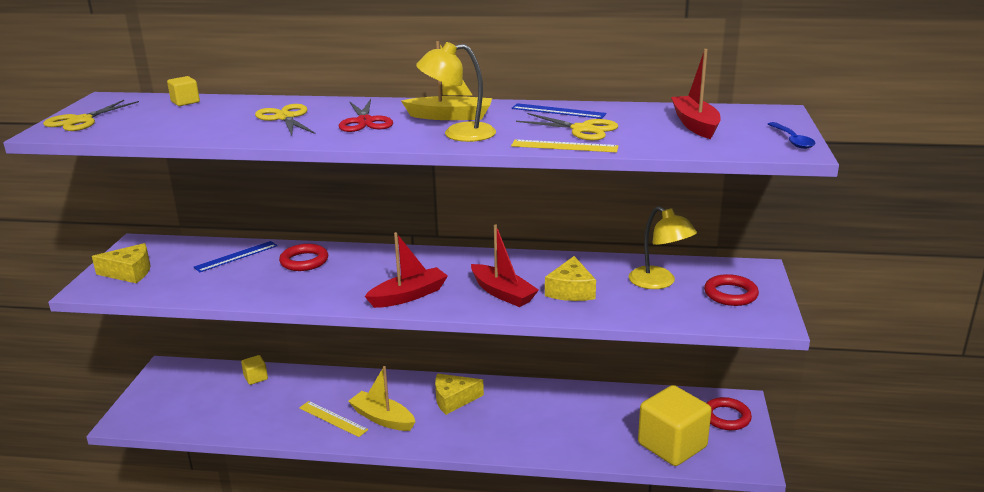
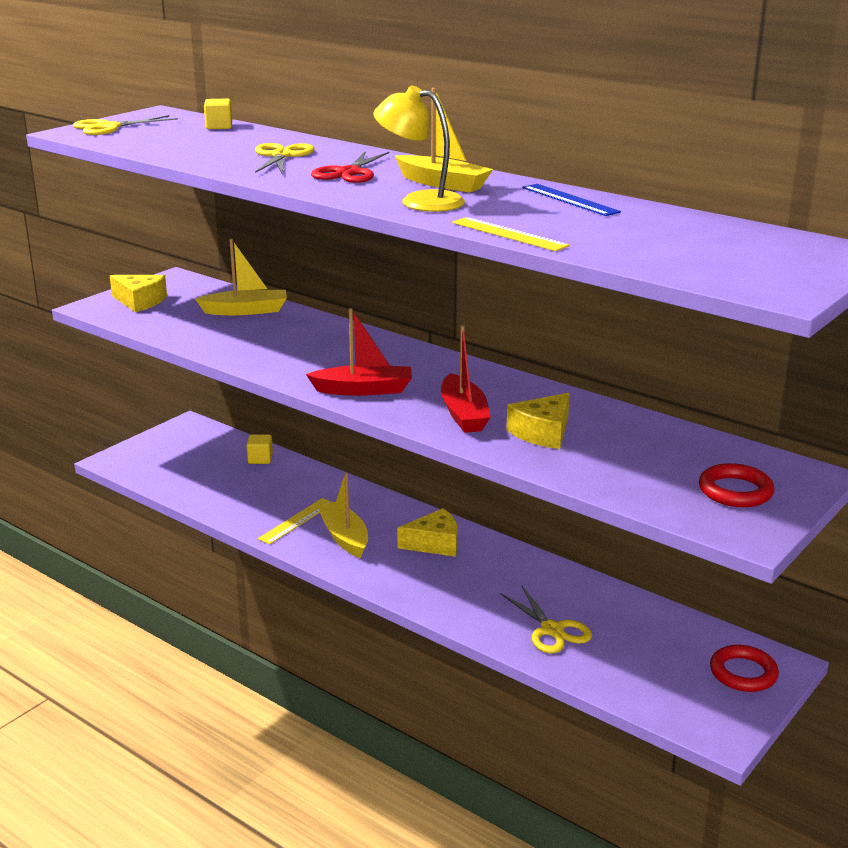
camera: 30 degrees right, 0 degrees up
(236, 256) = (246, 311): blue ruler -> yellow boat
(304, 261) = (302, 331): red ring -> none
(333, 418) = (296, 521): yellow ruler -> yellow ruler turned 60 degrees clockwise
(453, 399) = (434, 543): yellow cheese -> yellow cheese turned 150 degrees clockwise
(582, 129) = (561, 222): yellow scissors -> yellow scissors (552, 630)
(659, 282) = (660, 454): yellow lamp -> none
(672, 445) = (639, 677): yellow cube -> none
(695, 125) = (707, 243): red boat -> none
(792, 140) = (800, 283): blue spoon -> none

